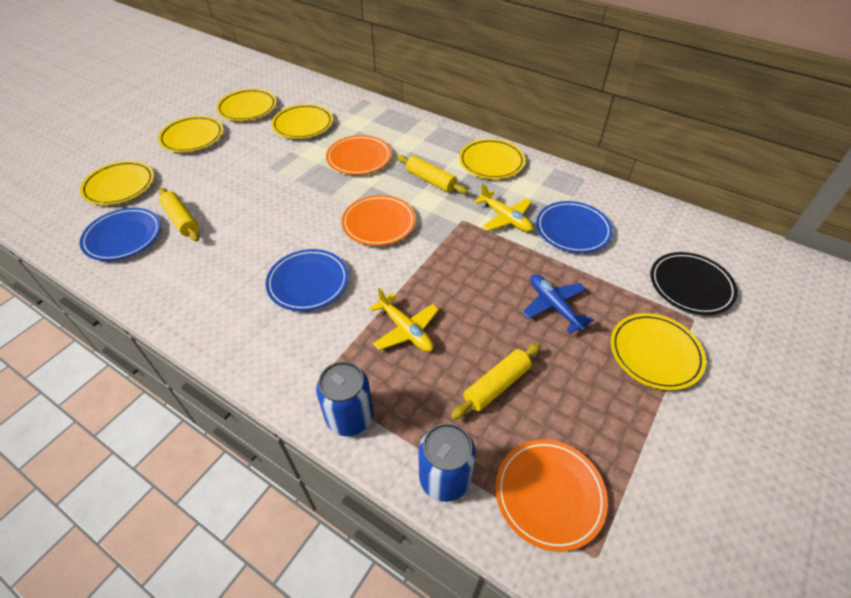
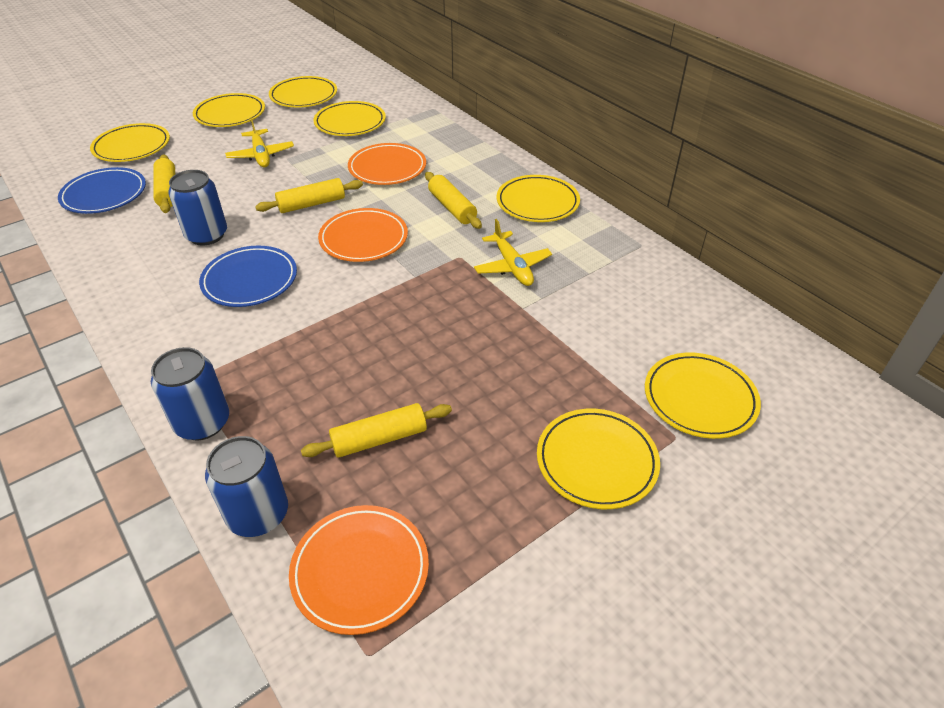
camera: 20 degrees right, 5 degrees down
(244, 252) = (207, 235): none -> blue can
(317, 203) = (311, 204): none -> yellow rolling pin
(406, 330) = (319, 354): yellow plane -> yellow plane (261, 155)
(554, 306) = (505, 375): blue plane -> none
(572, 230) = (587, 298): blue plate -> none
(690, 286) = (699, 398): black plate -> yellow plate

